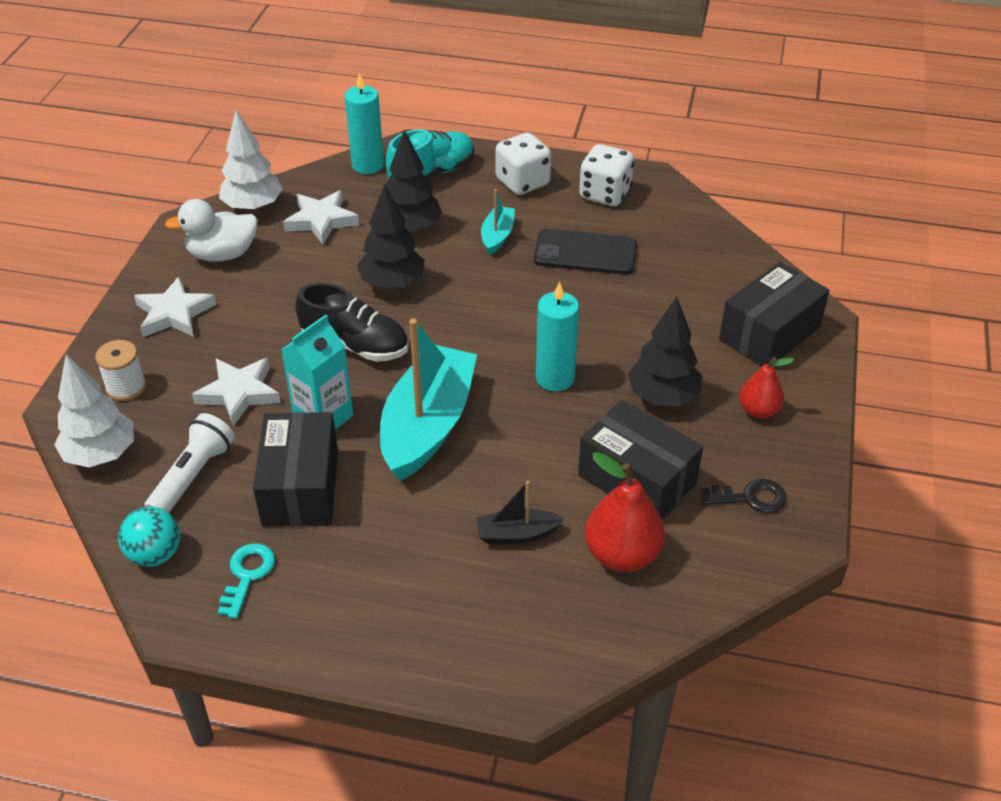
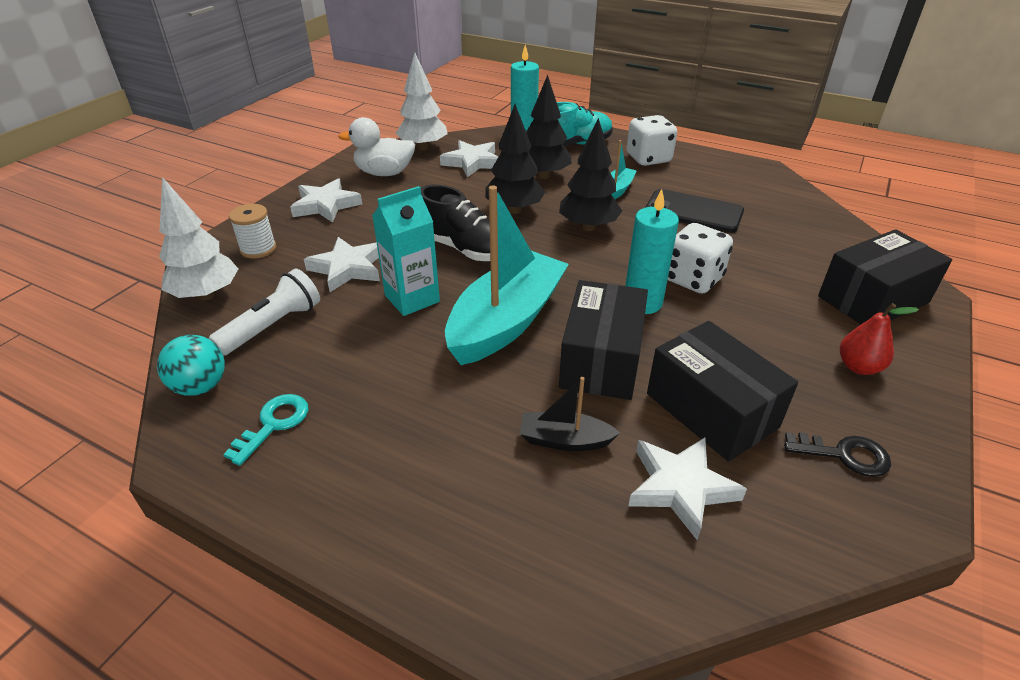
camera: 15 degrees right, 5 degrees down
(301, 487) = (364, 353): black box -> black box (601, 360)
(605, 194) = (719, 174): white dice -> white dice (693, 279)
(622, 554) = (680, 487): red pear -> white star
(662, 396) = (752, 336): black tree -> black tree (588, 227)

